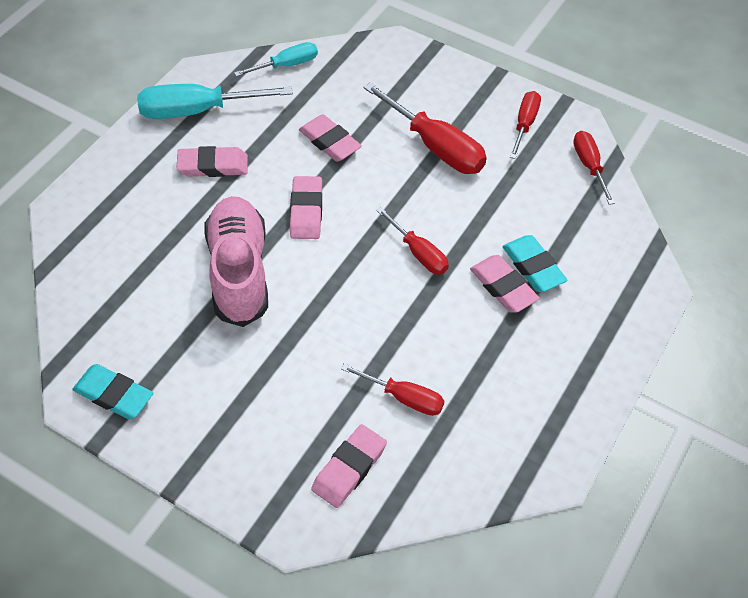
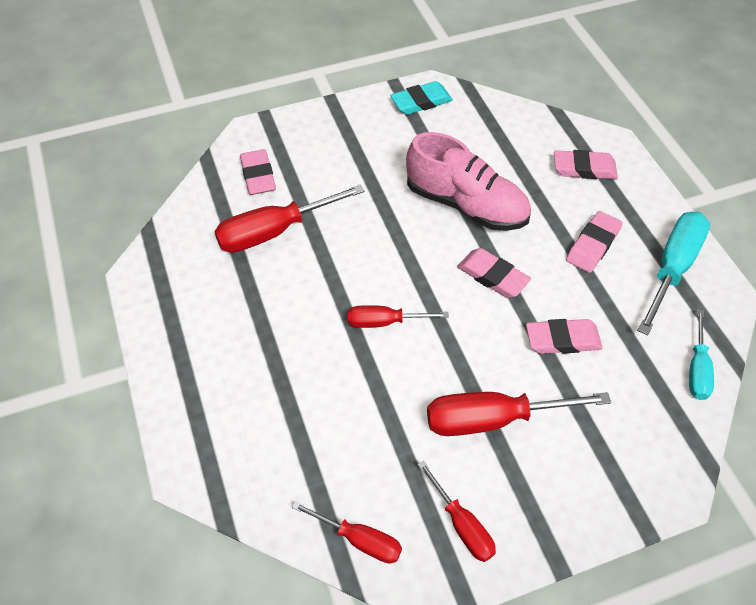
camera: 130 degrees right, 0 degrees up
(403, 398) = (275, 231): red screwdriver -> red screwdriver, size x1.68
(503, 287) = (299, 355): pink eraser -> pink eraser (584, 168)
(533, 267) = (297, 392): turquoise eraser -> none

